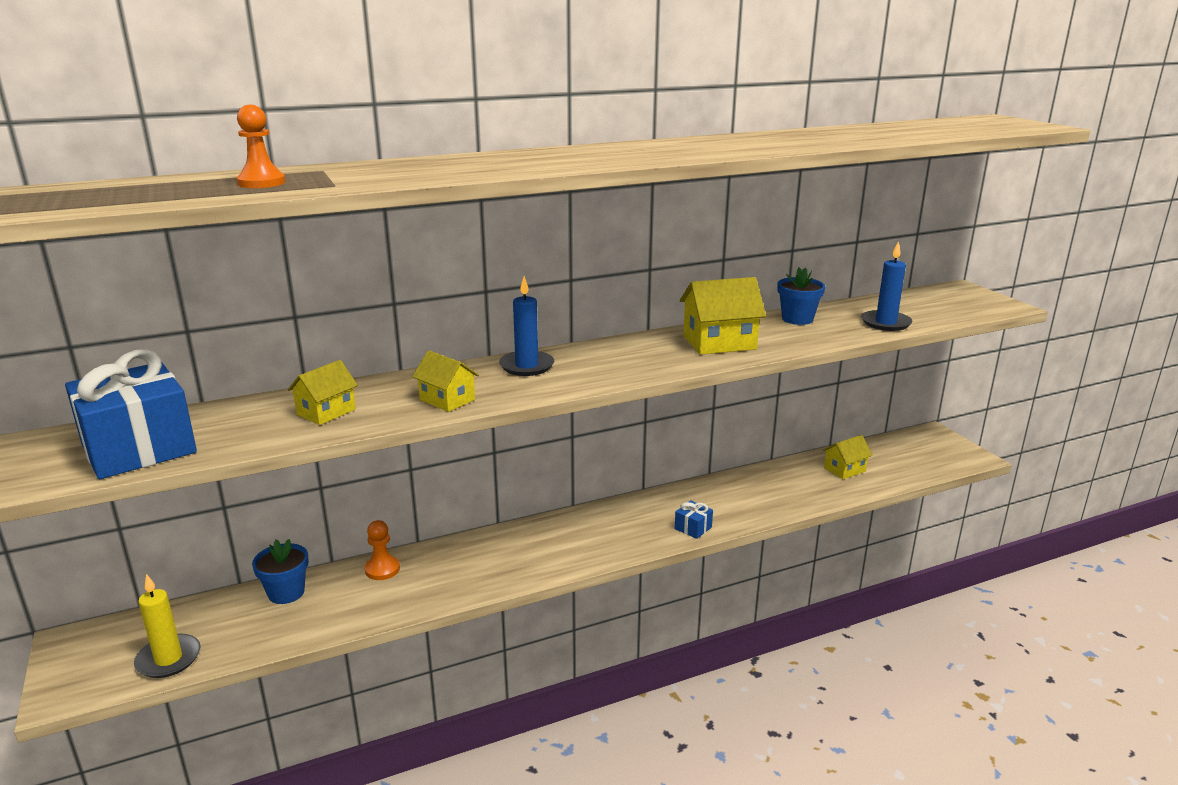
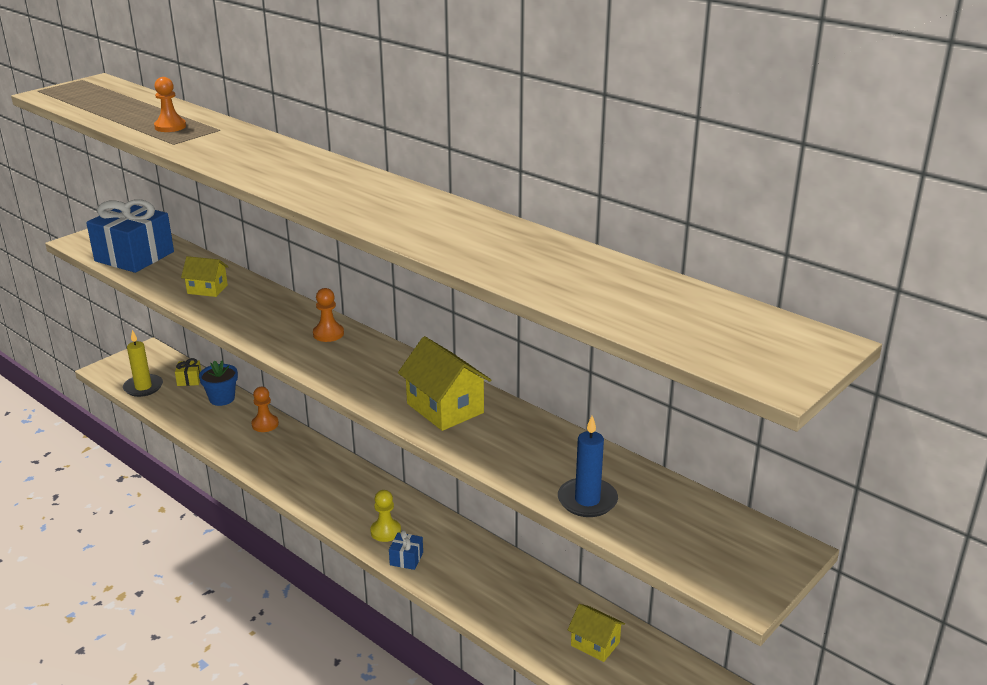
camera: 65 degrees right, 5 degrees up
(205, 613) = (189, 380): none -> yellow gift
(447, 400) = (248, 322): yellow house -> none
(527, 366) = (328, 334): blue candle -> orange pawn
(644, 530) = (385, 531): none -> yellow pawn
(797, 319) = (550, 441): blue flower pot -> none

